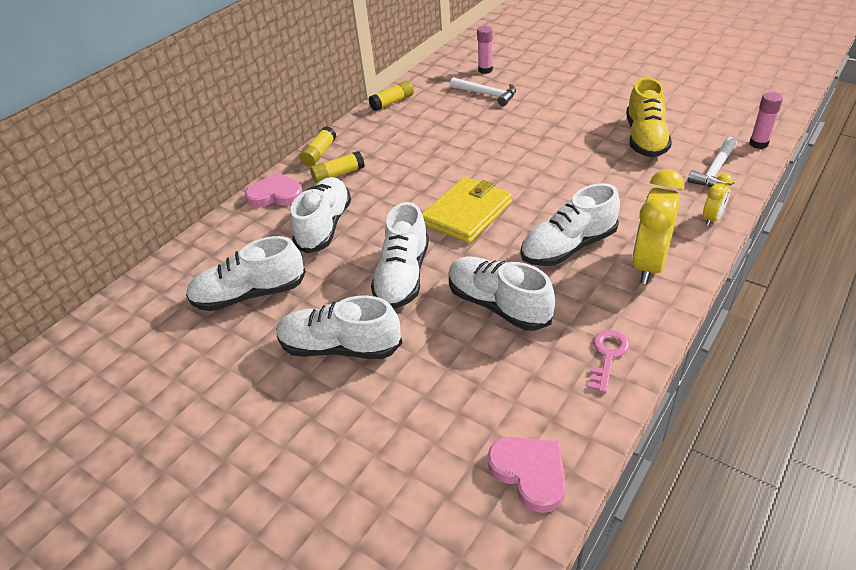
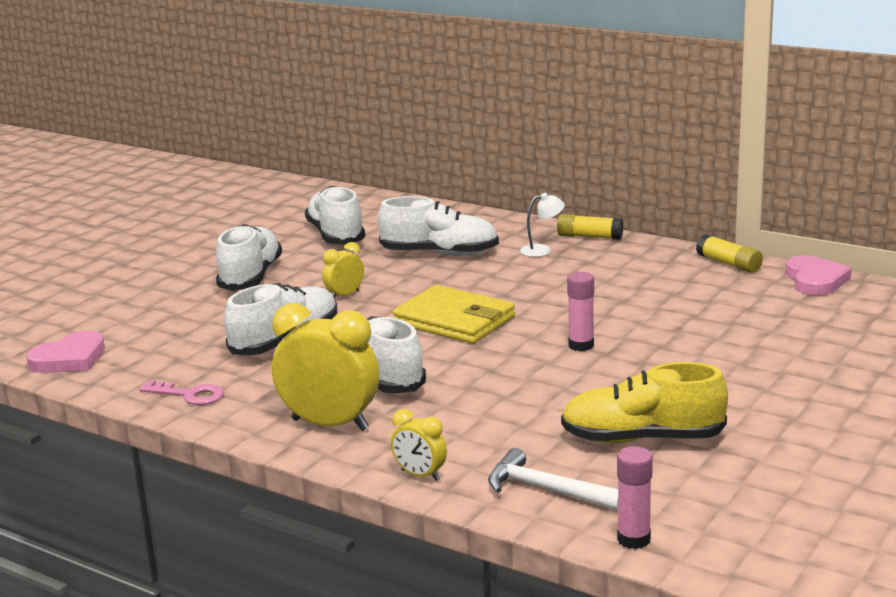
camera: 85 degrees right, 20 degrees down
(276, 194) = (502, 226): pink heart -> pink heart (815, 280)
(338, 174) = (542, 250): yellow glue stick -> white lamp
(403, 276) = (345, 295): white shoe -> yellow clock
(485, 70) = (854, 318): pink glue stick -> pink glue stick (581, 345)
(486, 94) = (768, 321): white hammer -> none

